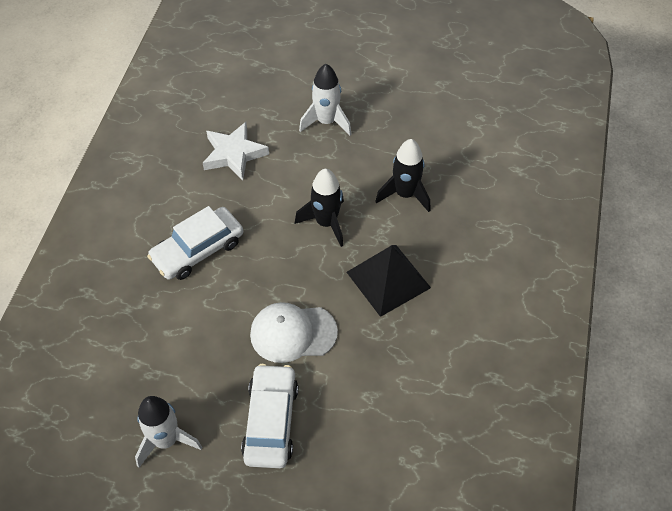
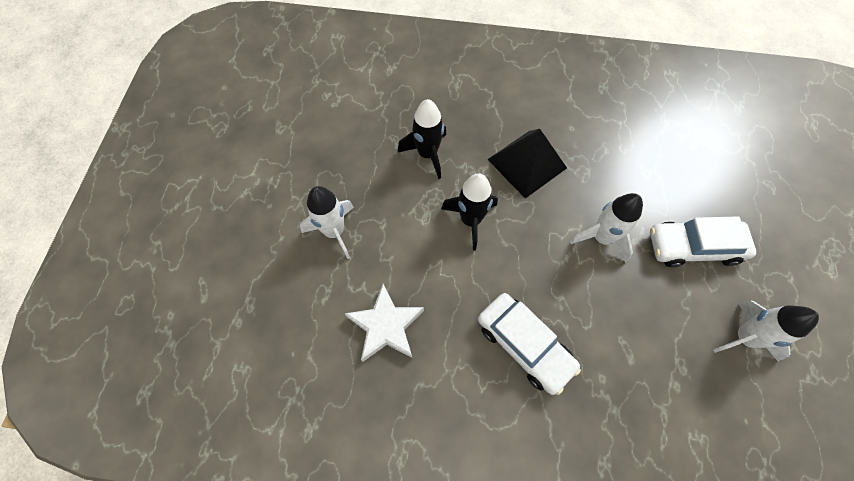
camera: 95 degrees left, 10 degrees up
(293, 333) = (601, 238): white cap -> white rocket

